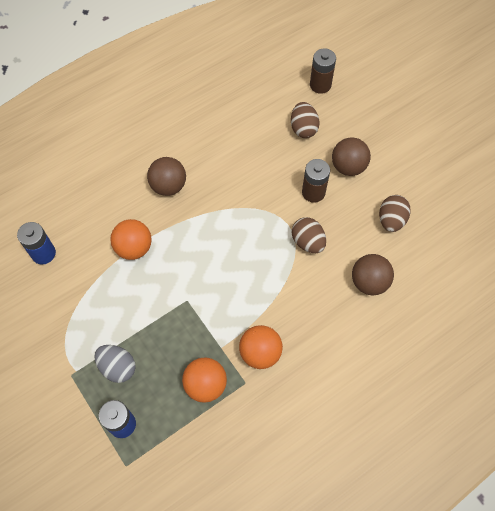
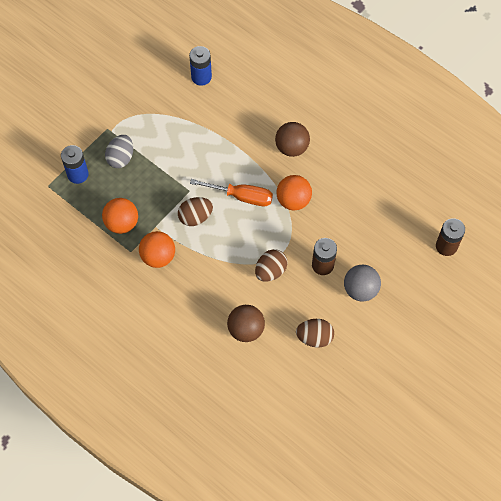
camera: 75 degrees right, 0 degrees up
(134, 248) = (225, 139): orange ball -> orange ball (293, 200)
(211, 248) = (242, 196): none -> orange screwdriver
(303, 128) = (390, 242): brown egg -> brown egg (195, 217)
(348, 166) = (360, 289): brown ball -> grey ball

